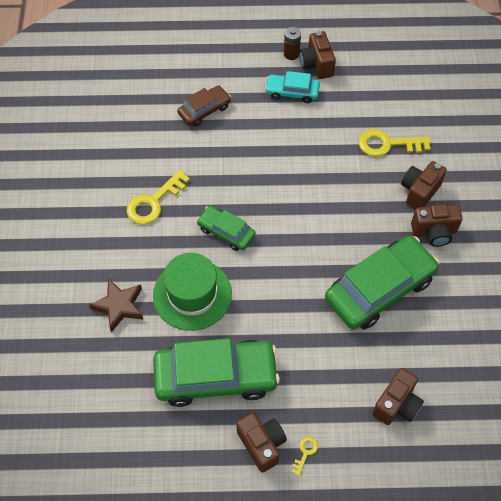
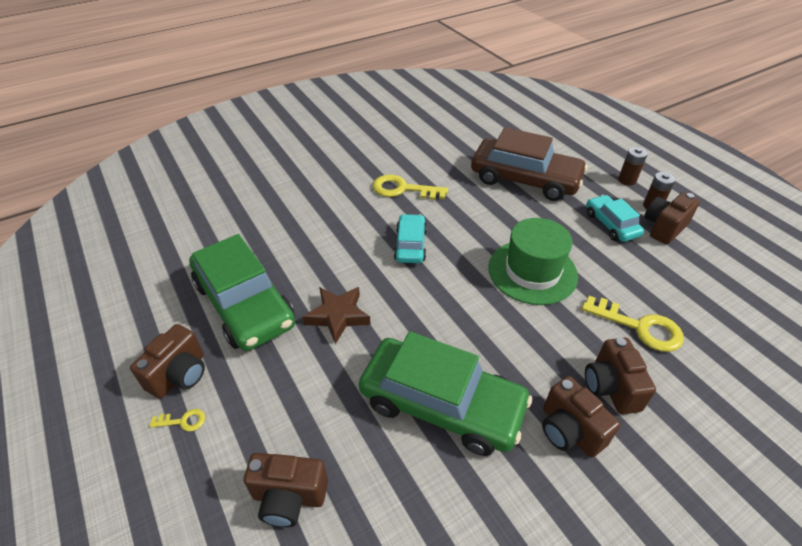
camera: 60 degrees right, 15 degrees down
(119, 306) = (284, 212): brown star -> brown star (338, 316)
(192, 294) = (326, 250): green hat -> green hat (532, 271)
(204, 110) = (525, 179): brown car -> brown car, size x1.90
(226, 232) = (410, 245): green car -> turquoise car
(254, 47) = (627, 180): none -> brown battery
(387, 144) = (639, 327): yellow key -> yellow key turned 150 degrees clockwise
(419, 191) = (610, 387): brown camera -> brown camera turned 105 degrees counterclockwise

